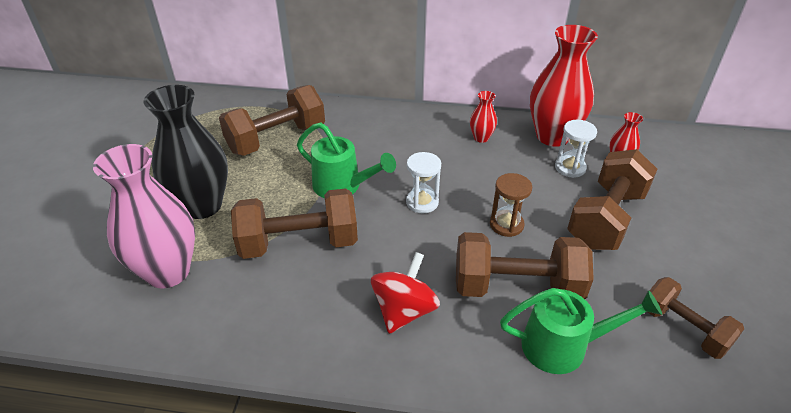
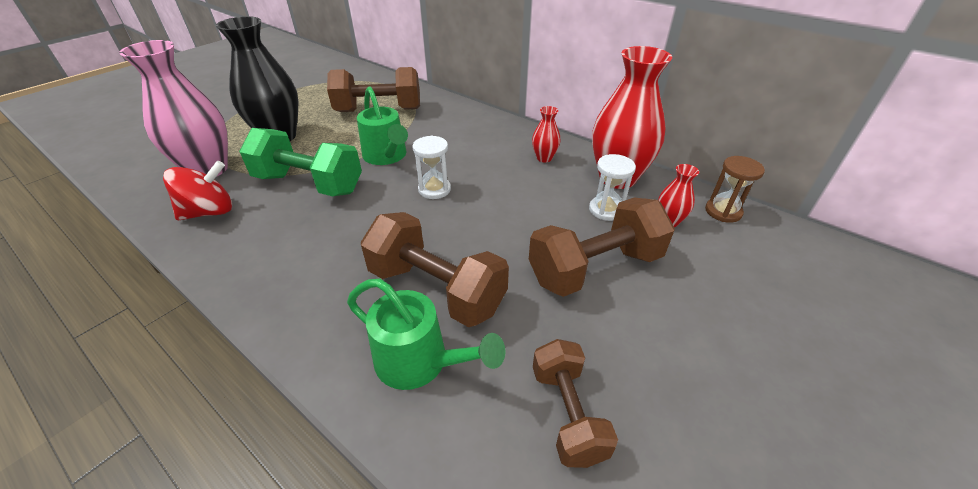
camera: 30 degrees right, 0 degrees up
(299, 243) = (309, 184): brown dumbbell -> green dumbbell
(404, 310) = (322, 265): red spinning top -> red spinning top (209, 212)
(506, 225) = (487, 234): brown hourglass -> brown hourglass (723, 211)

